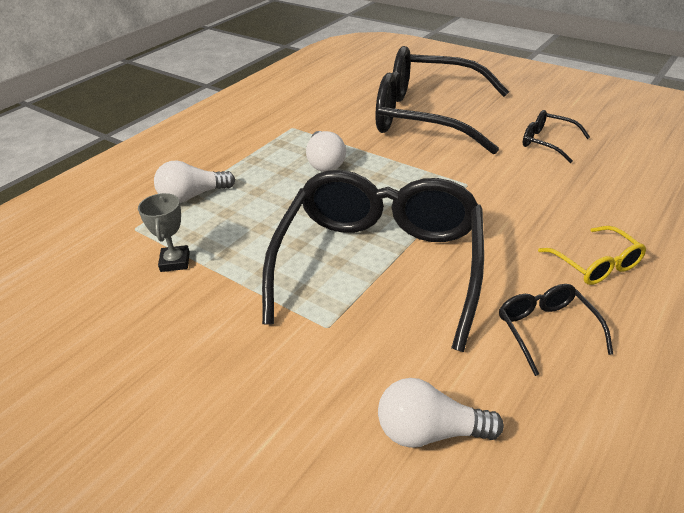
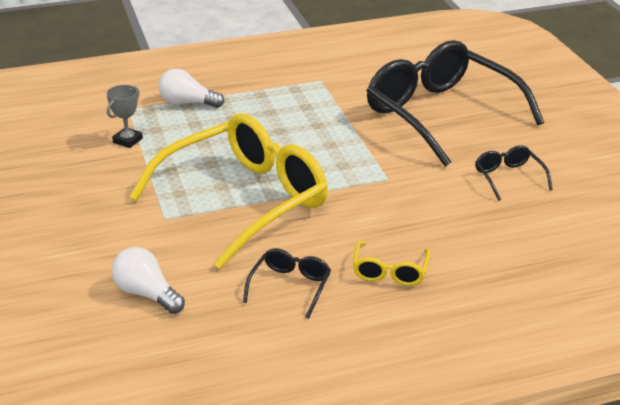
camera: 35 degrees right, 5 degrees down
(325, 162) = (306, 118): white light bulb -> none
(379, 264) = (245, 200): black glasses -> yellow glasses

